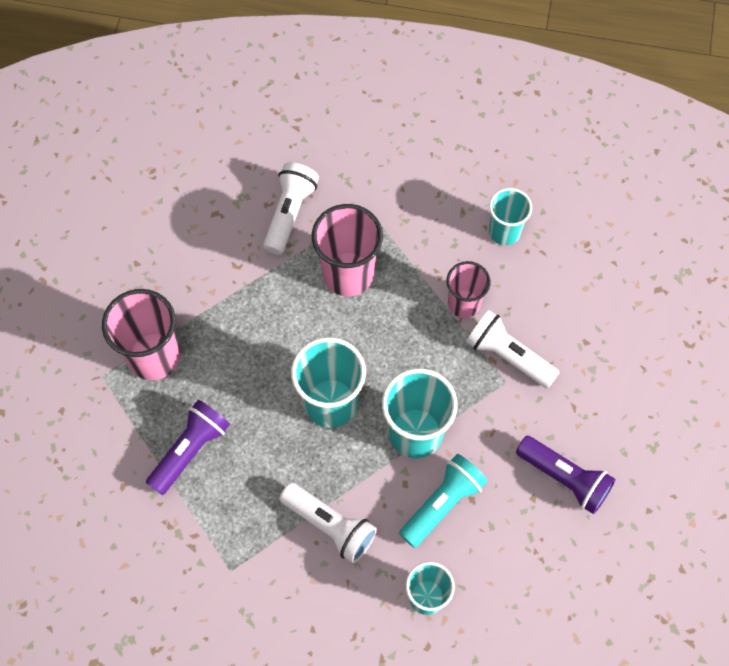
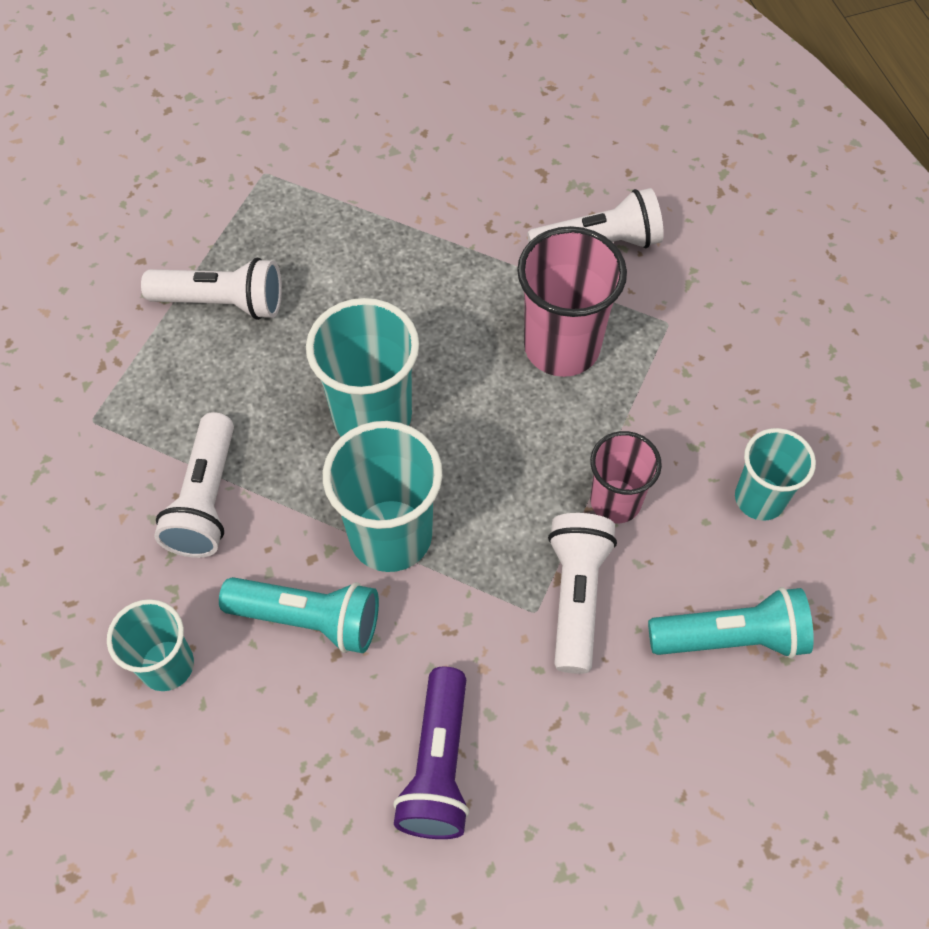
camera: 60 degrees right, 5 degrees down
(154, 356) = (319, 207): pink cup -> none
(190, 450) = (222, 302): purple flashlight -> white flashlight
(573, 294) = (731, 637): none -> turquoise flashlight

